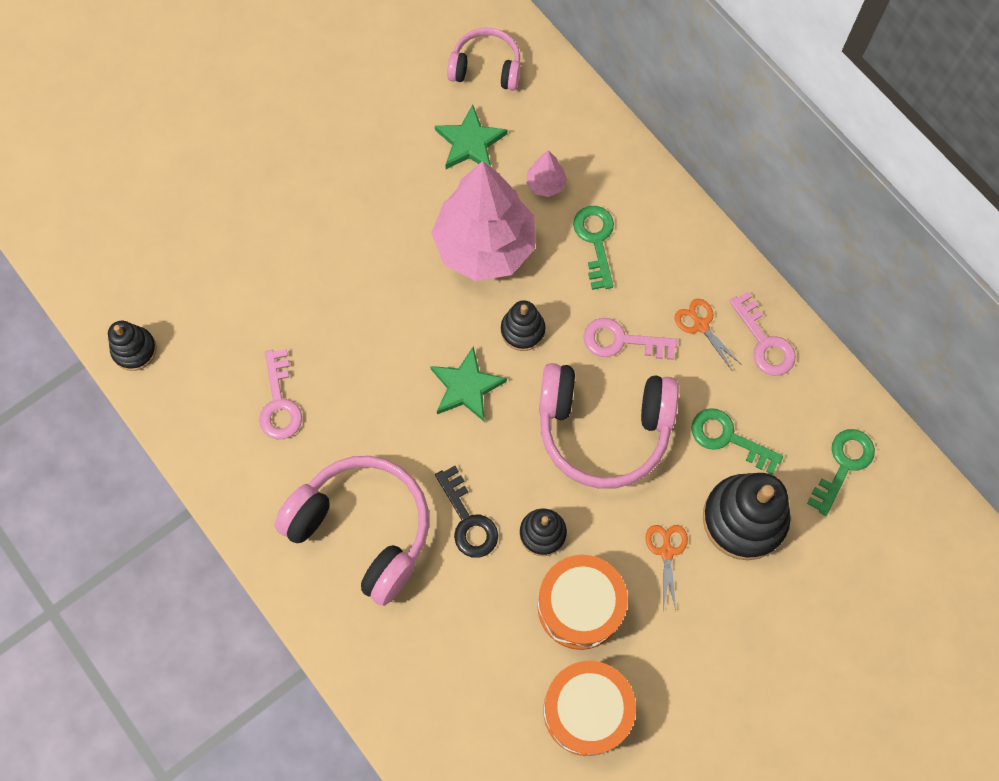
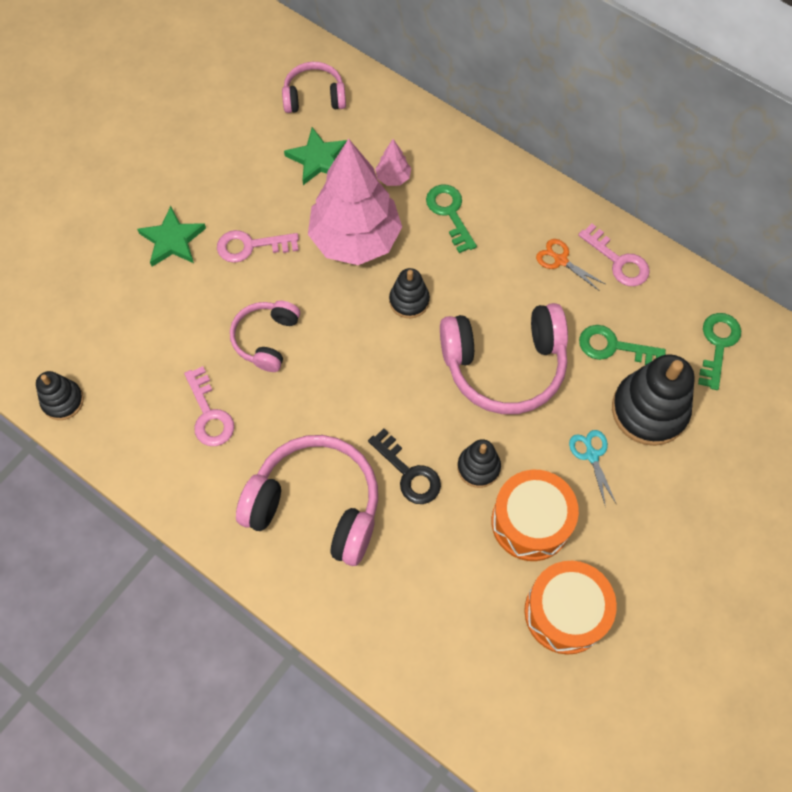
camera: 15 degrees left, 5 degrees down
(360, 335) = (266, 339): none -> pink headphones
(466, 387) = (373, 360): green star -> green star (172, 240)
(621, 341) = (497, 289): pink key -> pink key (251, 246)
(666, 551) = (591, 455): orange scissors -> turquoise scissors

